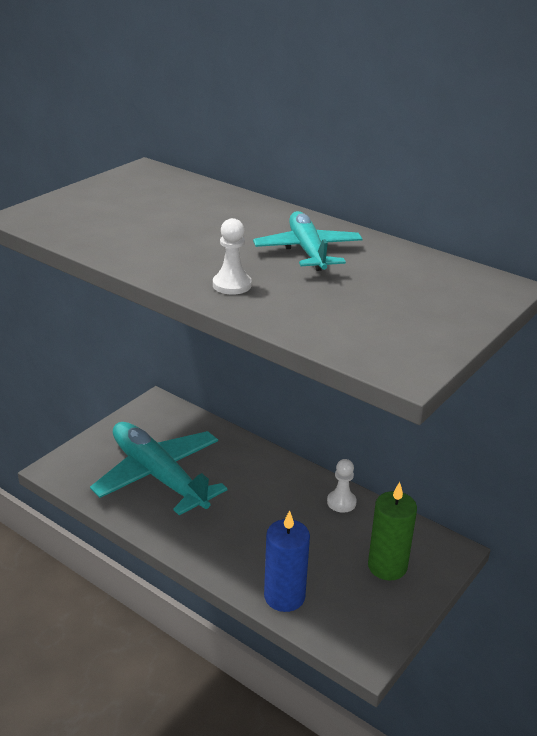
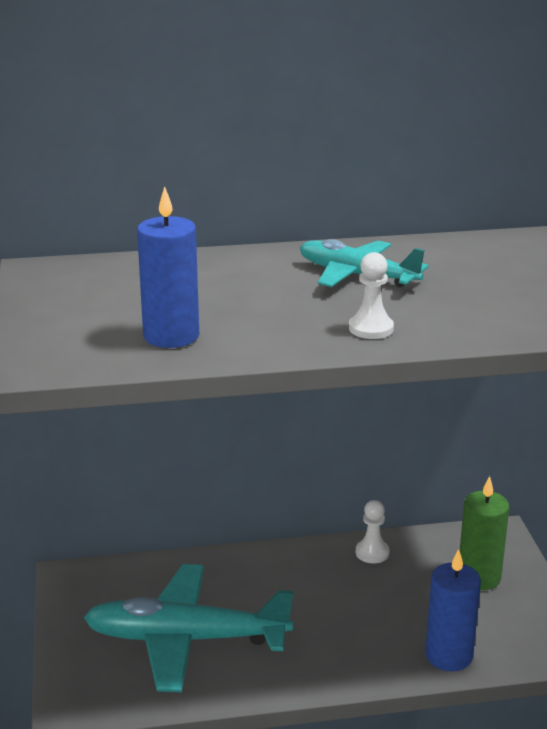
camera: 45 degrees left, 5 degrees down
(118, 233) = (171, 336): none -> blue candle

